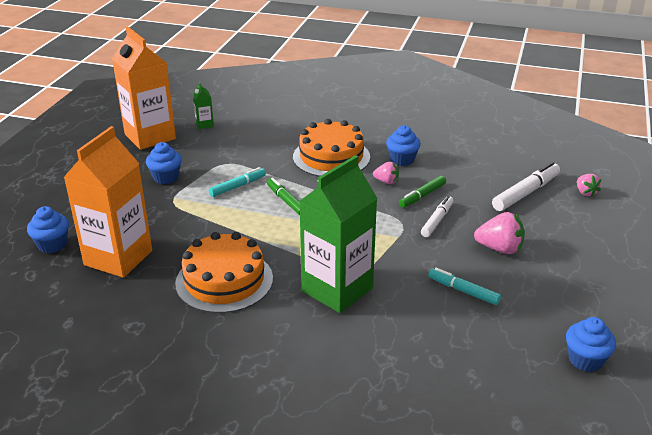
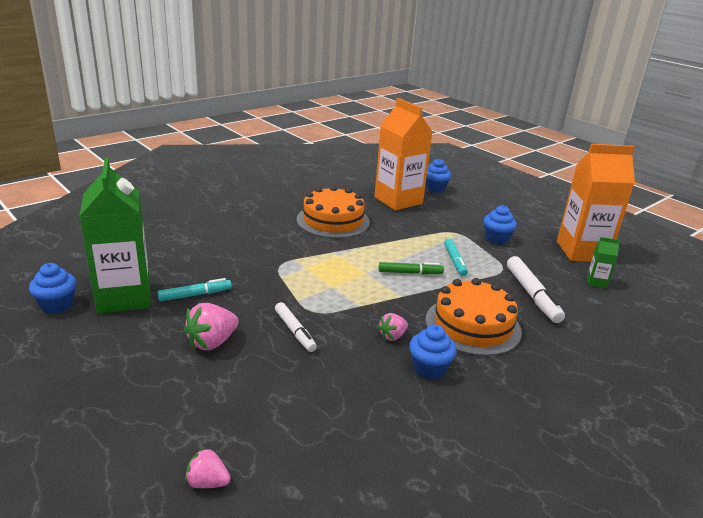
camera: 120 degrees right, 5 degrees down
(337, 289) = (271, 250): green carton -> green carton (124, 297)
(422, 196) = (343, 344): green marker -> none
(525, 193) = (269, 423): white marker -> white marker (532, 295)

